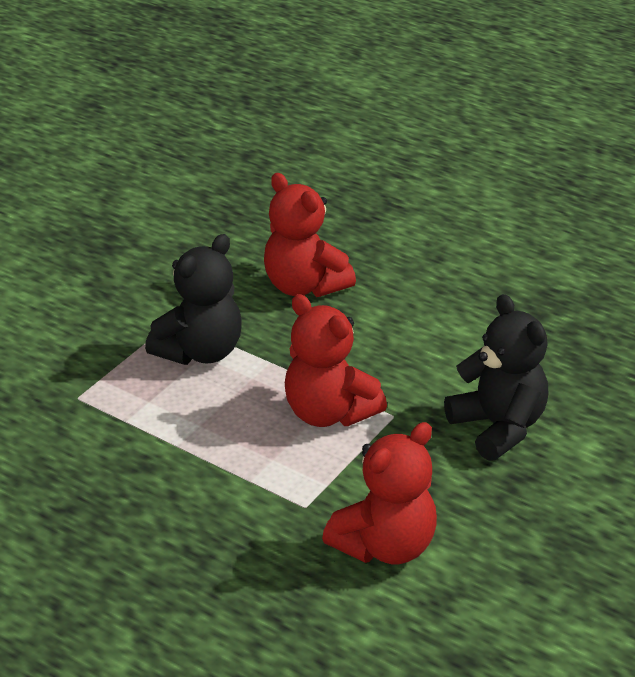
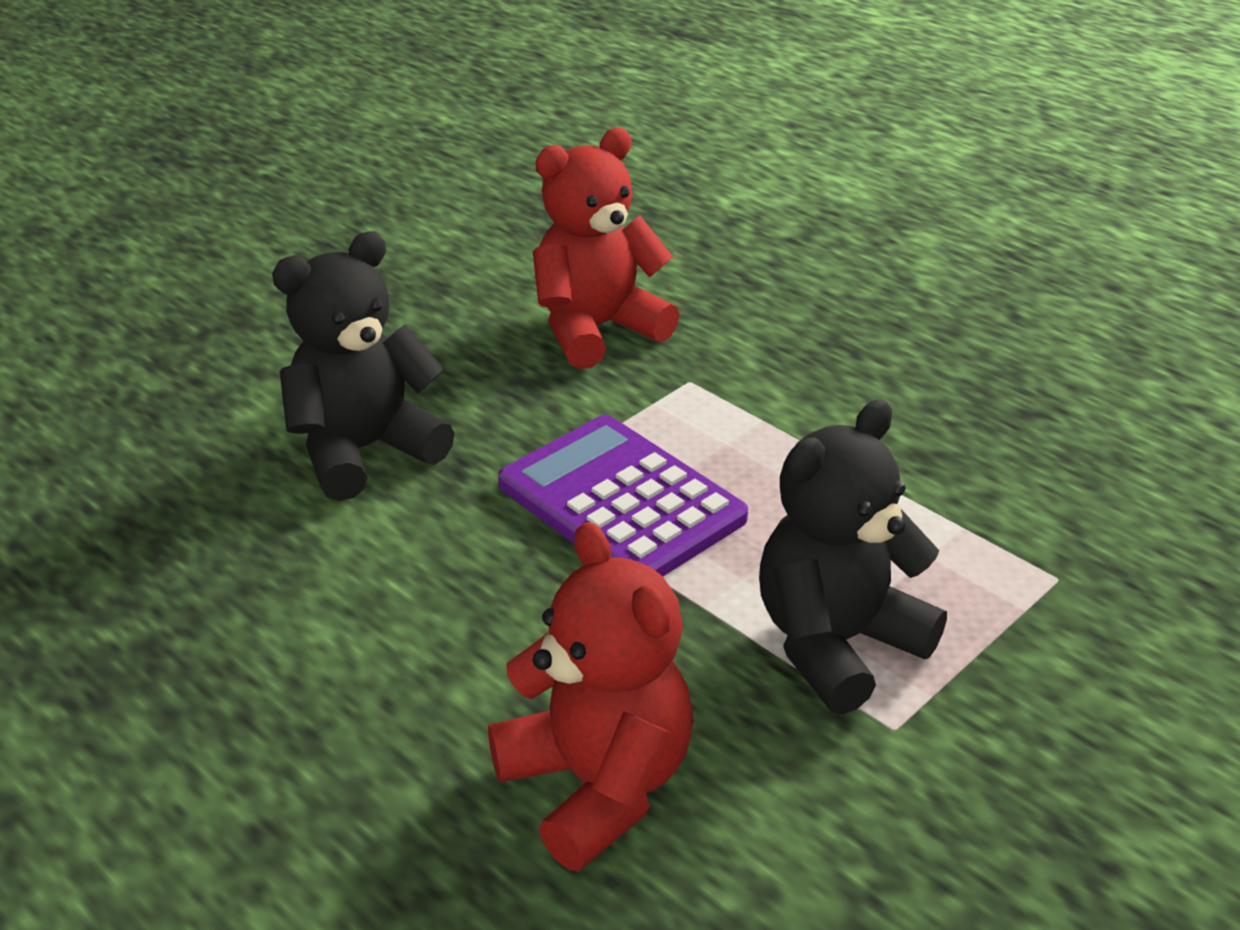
camera: 170 degrees left, 0 degrees up
(329, 413) = (621, 501): red teddy bear -> purple calculator
(498, 427) = (364, 450): black teddy bear -> black teddy bear turned 75 degrees clockwise

